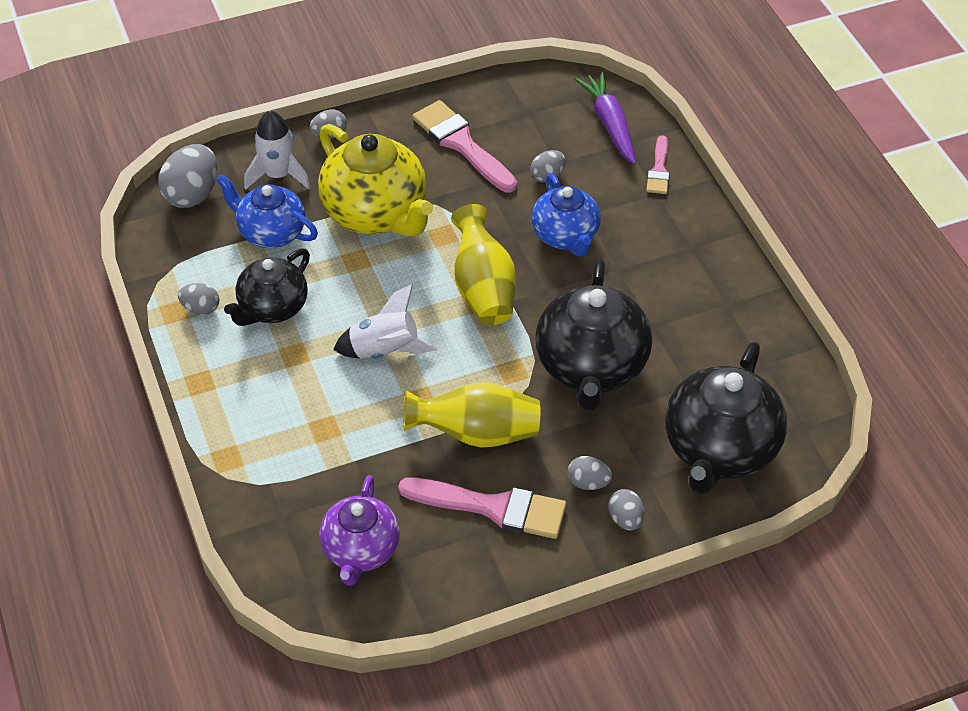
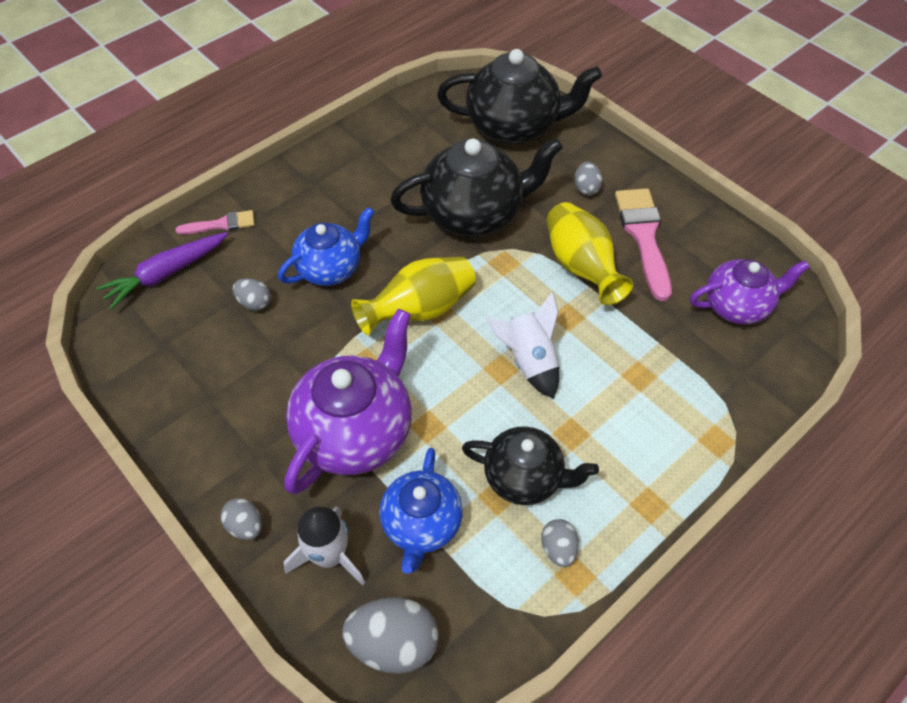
camera: 110 degrees left, 5 degrees up
(376, 213) = (356, 431): yellow teapot -> purple teapot
(461, 144) = (227, 388): pink brush -> none
(625, 519) = (604, 161): grey egg -> none

